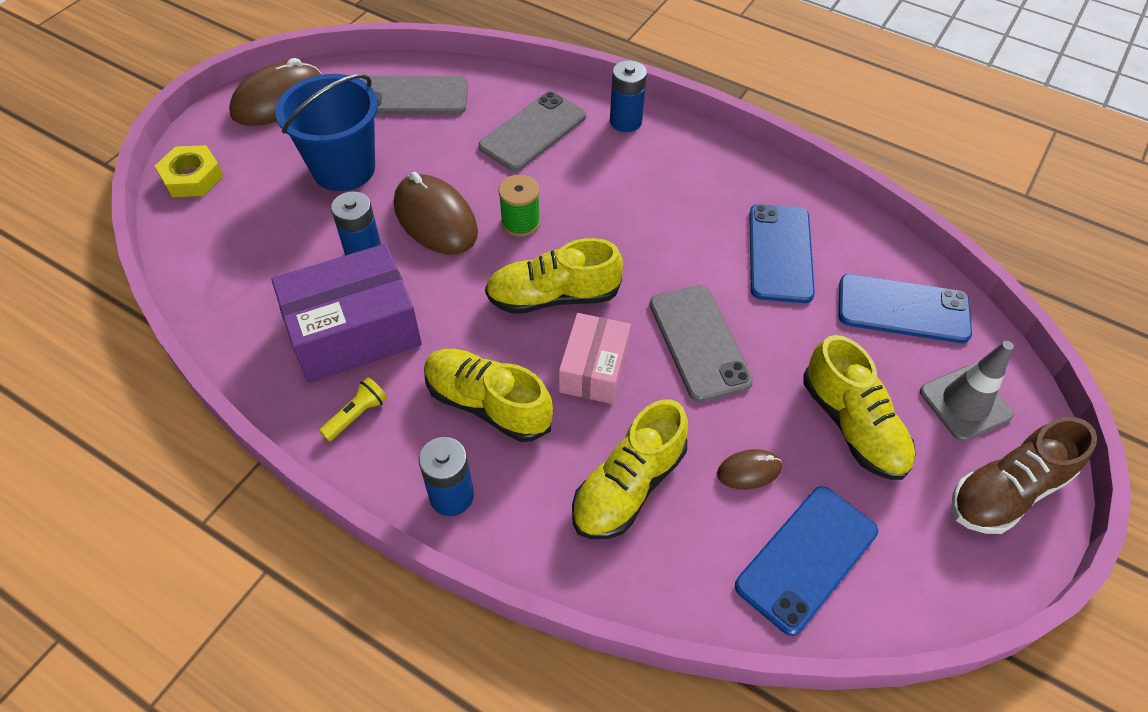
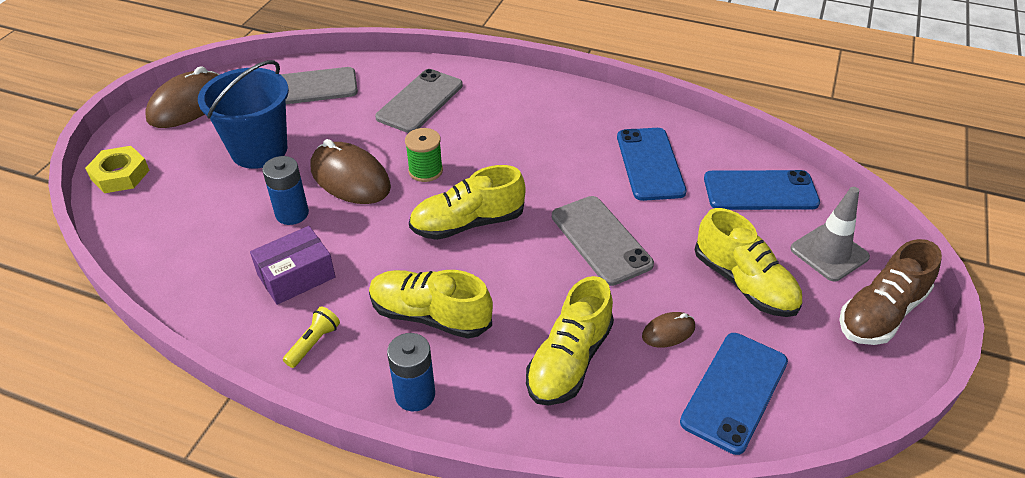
camera: 10 degrees left, 10 degrees down
(354, 331) = (296, 276): purple box -> purple box, size x0.61
(594, 369) = (516, 274): pink box -> none
(625, 121) = (497, 84): blue battery -> none

